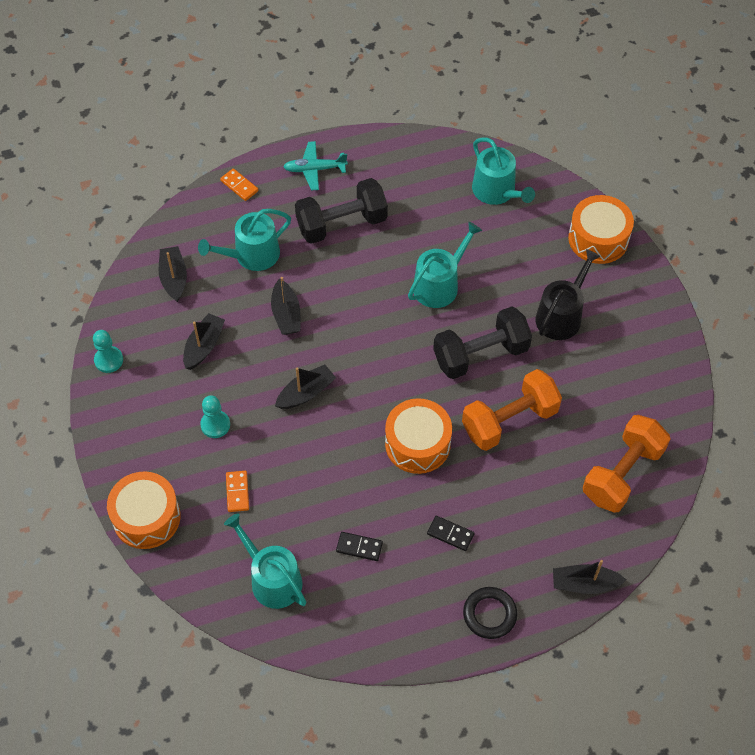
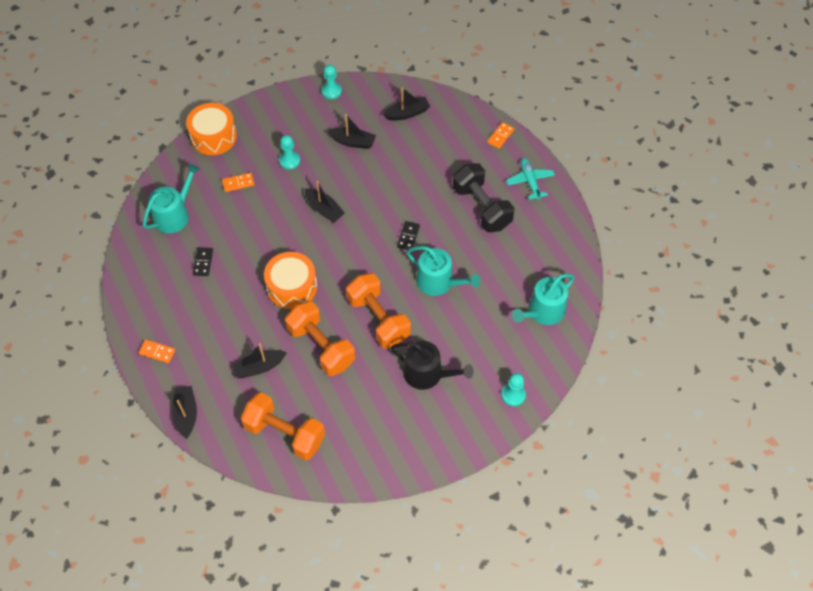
camera: 80 degrees right, 0 degrees up
(252, 255) = (438, 155): turquoise watering can -> none
(286, 314) = (390, 186): black boat -> black boat (259, 367)
(450, 534) = (219, 318): black domino -> black domino (408, 236)
(480, 354) = (378, 319): black dumbbell -> orange dumbbell
(489, 614) = (157, 352): black ring -> orange domino
(598, 238) = (513, 395): orange drum -> turquoise pawn

